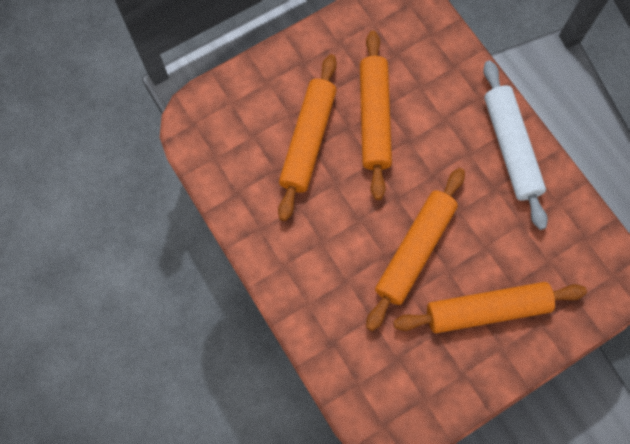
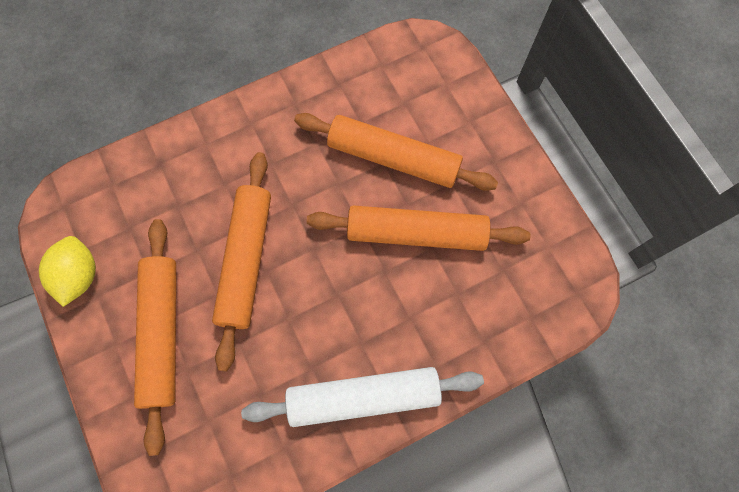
camera: 95 degrees right, 0 degrees up
(415, 251) = (246, 260): orange rolling pin -> orange rolling pin turned 60 degrees clockwise
(447, 393) = (79, 275): none -> yellow lemon

